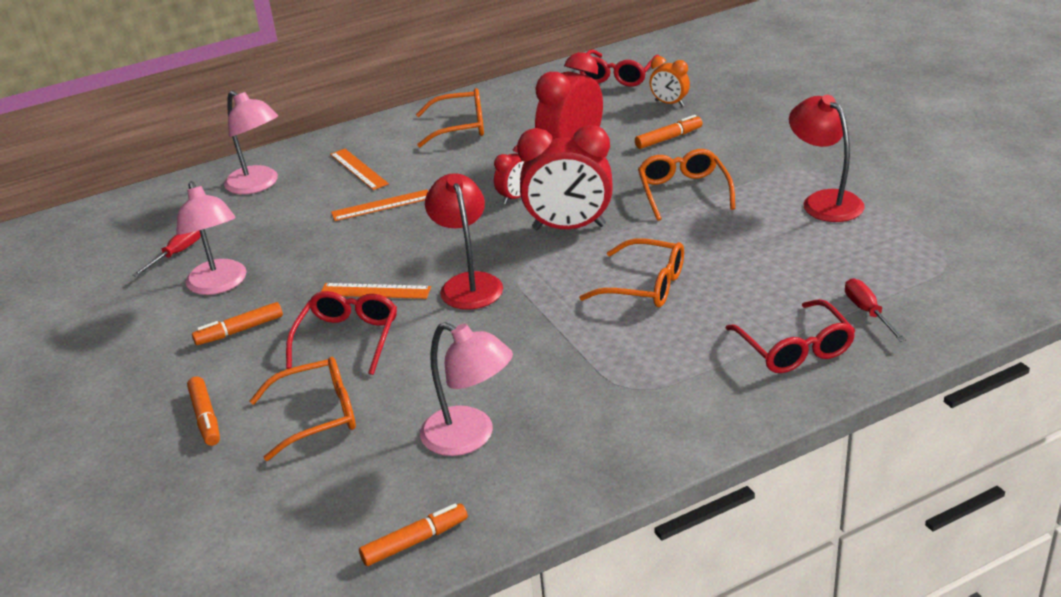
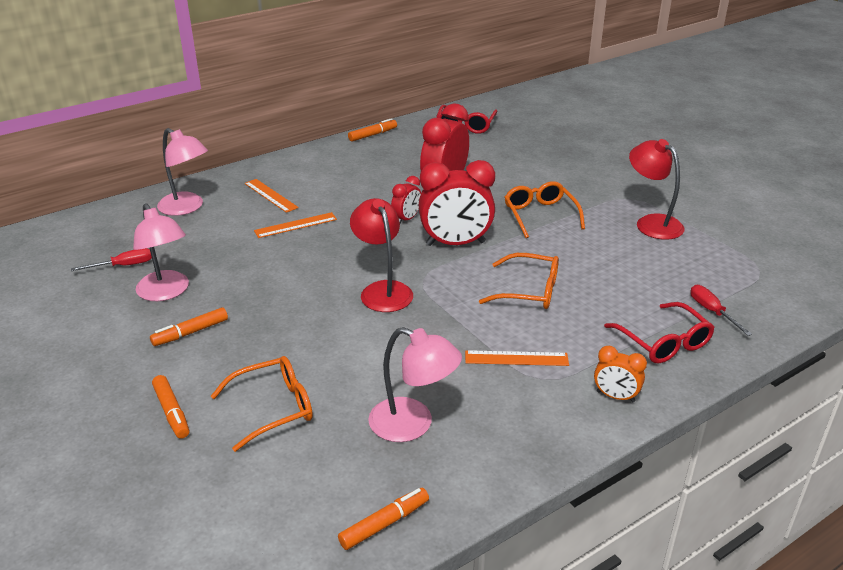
camera: 10 degrees left, 0 degrees up
(177, 254) = (124, 266): red screwdriver -> red screwdriver turned 45 degrees clockwise
(347, 339) = (288, 338): red glasses -> none
(375, 291) = (304, 297): orange ruler -> orange ruler (516, 358)
(460, 127) = (348, 163): orange glasses -> none
(668, 138) = (517, 173): orange marker -> orange marker (373, 135)
(669, 103) = (511, 147): orange clock -> orange clock (615, 396)

